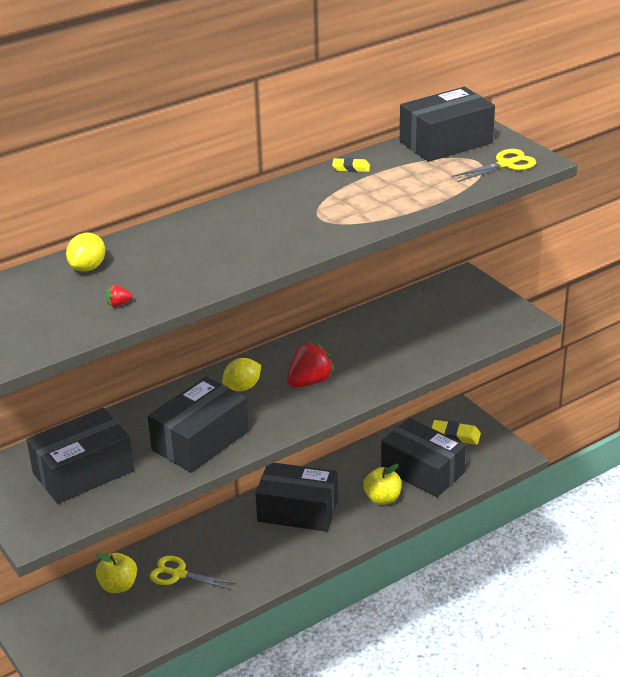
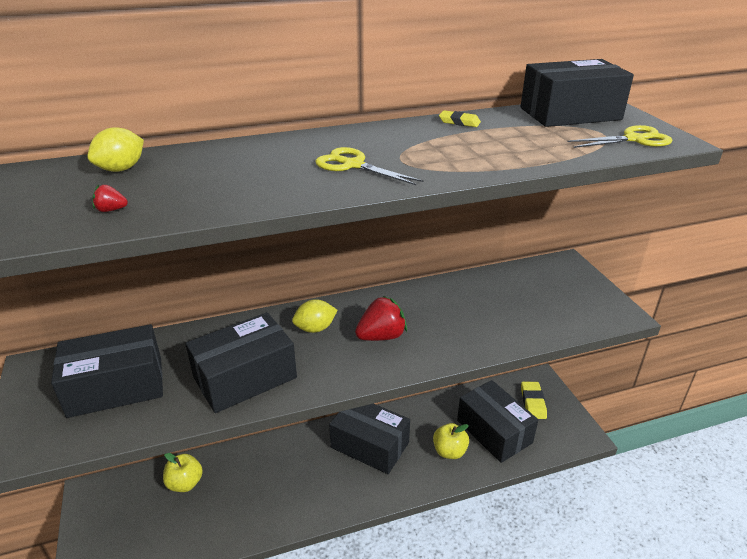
camera: 15 degrees right, 0 degrees up
(179, 574) = (241, 485): yellow scissors -> yellow scissors (353, 165)
(455, 435) = (533, 402): yellow eraser -> yellow eraser turned 60 degrees clockwise

